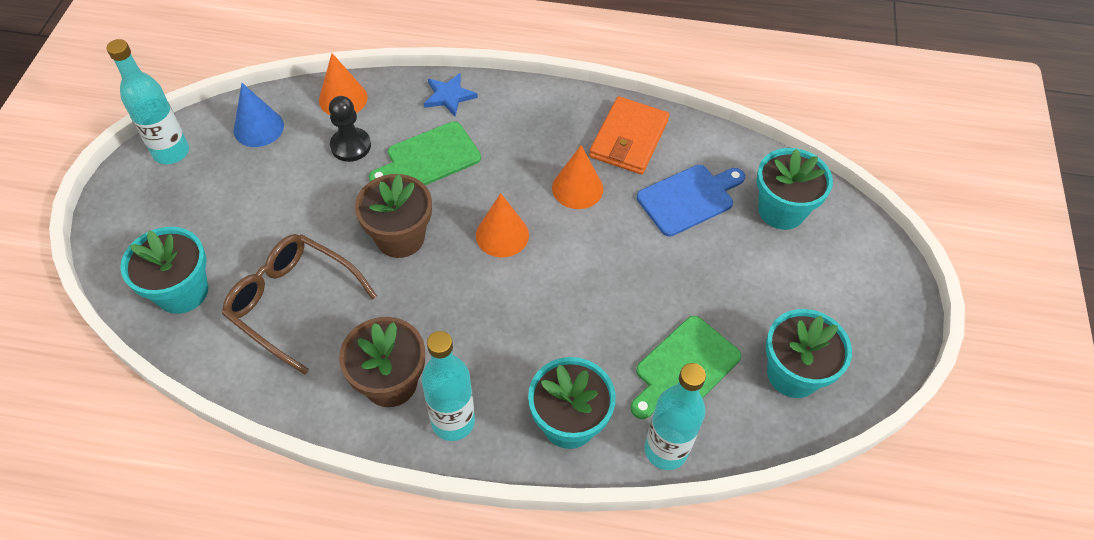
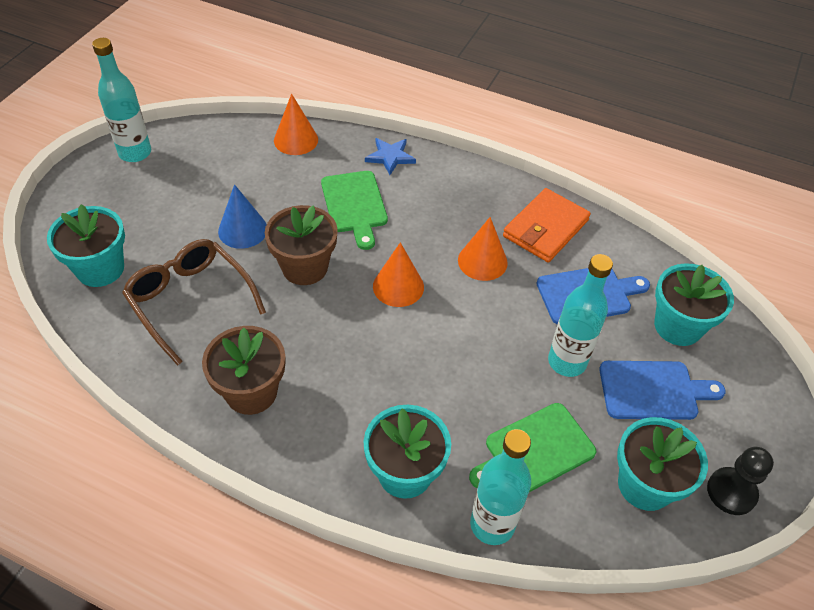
camera: 15 degrees right, 5 degrees down
(258, 128) = (215, 149): blue cone -> blue cone (243, 230)
(351, 146) = (288, 180): black pawn -> black pawn (731, 492)
(429, 158) = (355, 205): green cutting board -> green cutting board turned 90 degrees counterclockwise
(453, 422) = (296, 442): turquoise bottle -> turquoise bottle (567, 362)
(775, 280) = (653, 390): none -> blue cutting board

